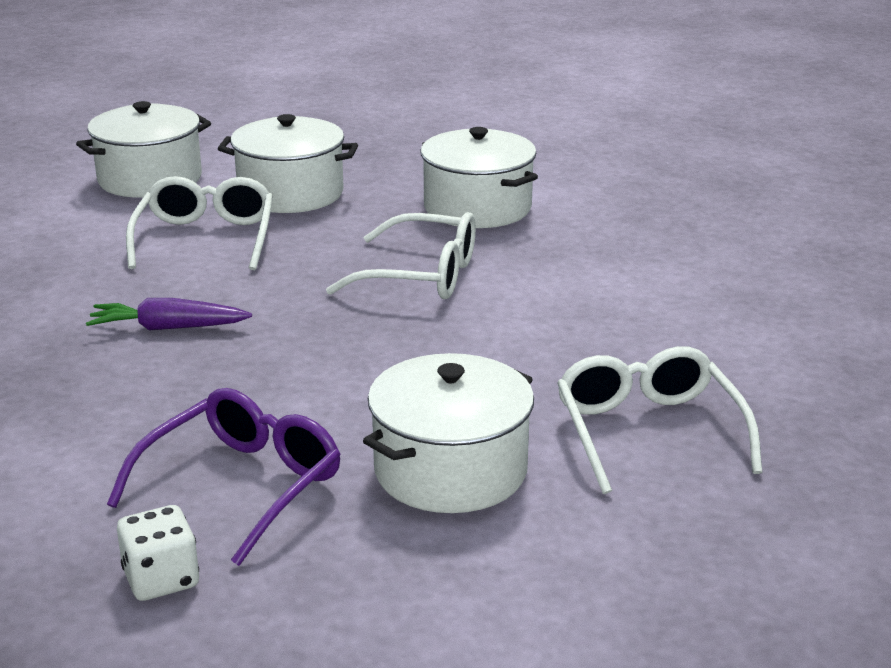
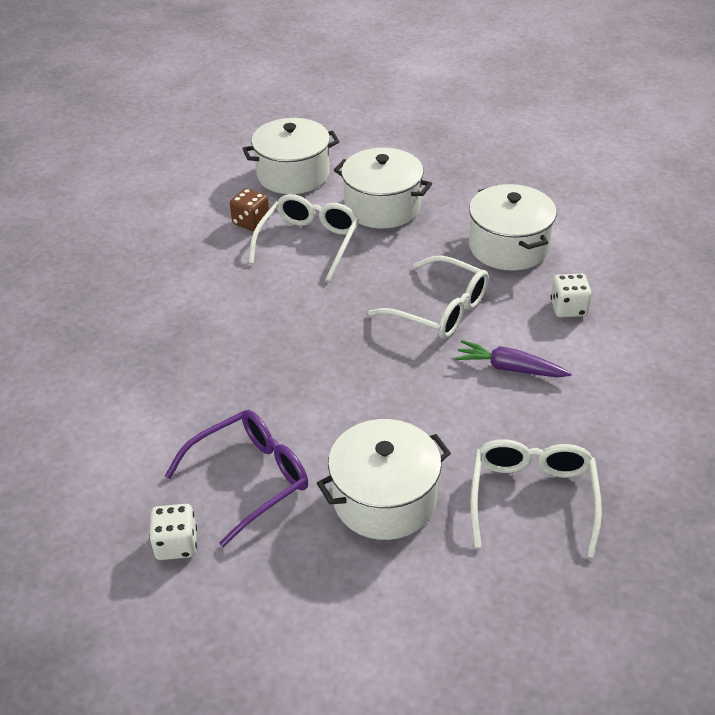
camera: 20 degrees right, 15 degrees up
(111, 230) = (251, 222): none -> brown dice
(168, 328) = (254, 325): purple carrot -> purple carrot (509, 368)
(585, 251) = (568, 308): none -> white dice

